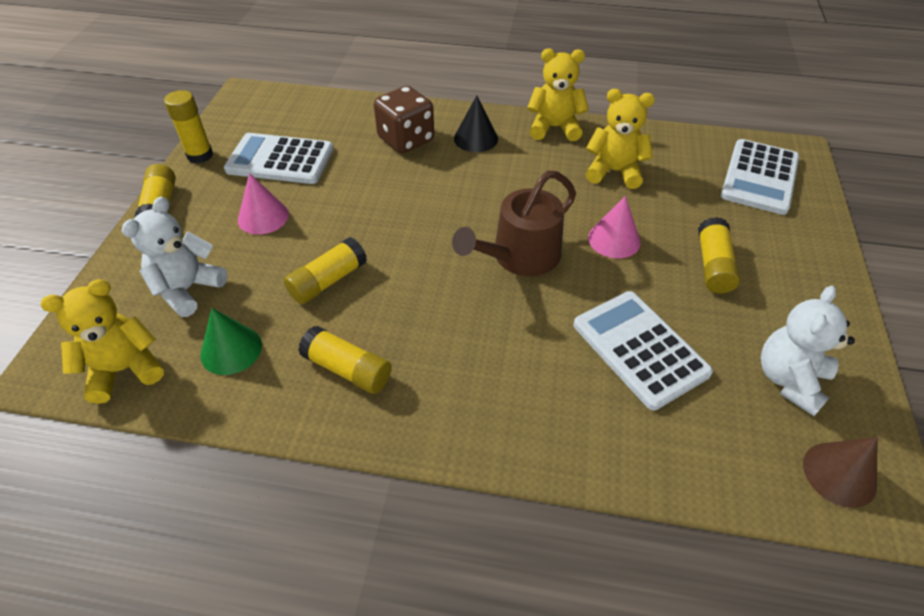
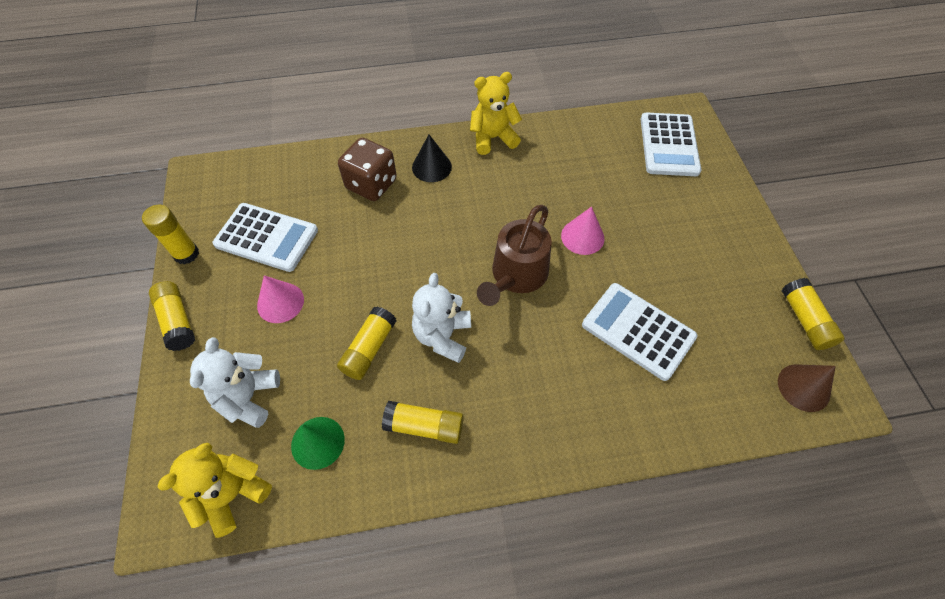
camera: 20 degrees left, 10 degrees up
(280, 160) = (266, 237): white calculator -> white calculator turned 150 degrees counterclockwise
(614, 171) = (558, 170): yellow teddy bear -> none
(713, 265) = (663, 238): yellow glue stick -> yellow glue stick (804, 320)
(789, 380) = (748, 322): white teddy bear -> white teddy bear (443, 336)

